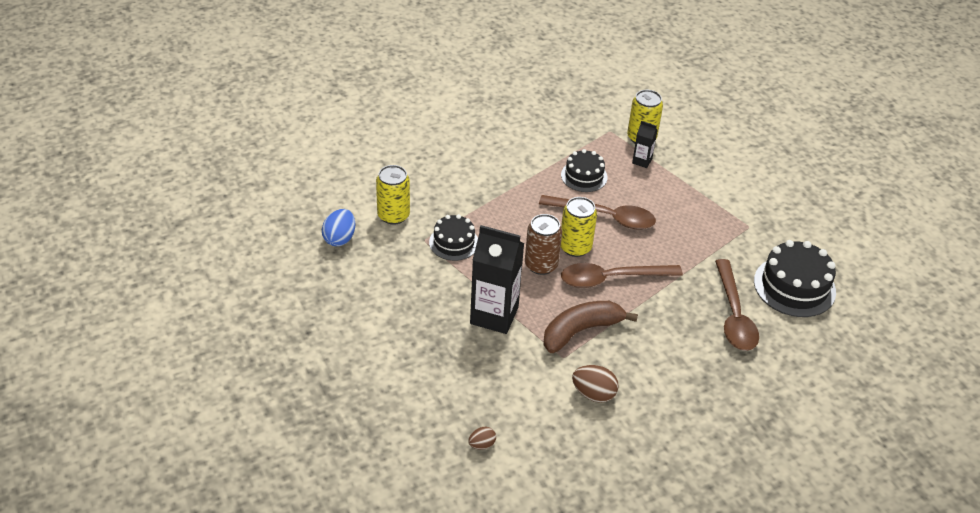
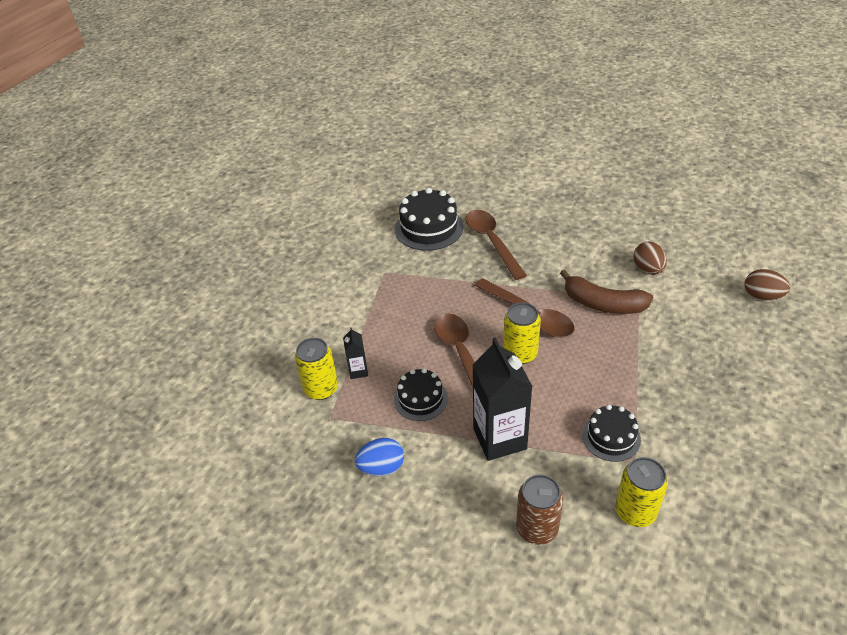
camera: 120 degrees left, 0 degrees up
(339, 238) = (717, 533): blue egg -> blue egg (381, 467)
(482, 444) = (762, 296): brown egg -> brown egg, size x1.68
(494, 315) = (652, 358): black carton -> black carton (499, 438)
(541, 265) = (565, 363): brown can -> brown can (537, 528)
(734, 315) = (491, 242): brown spoon -> brown spoon turned 75 degrees counterclockwise

